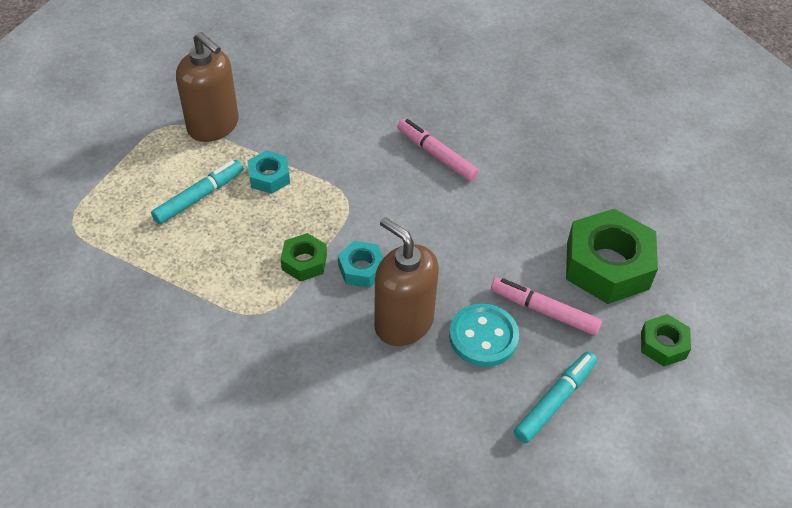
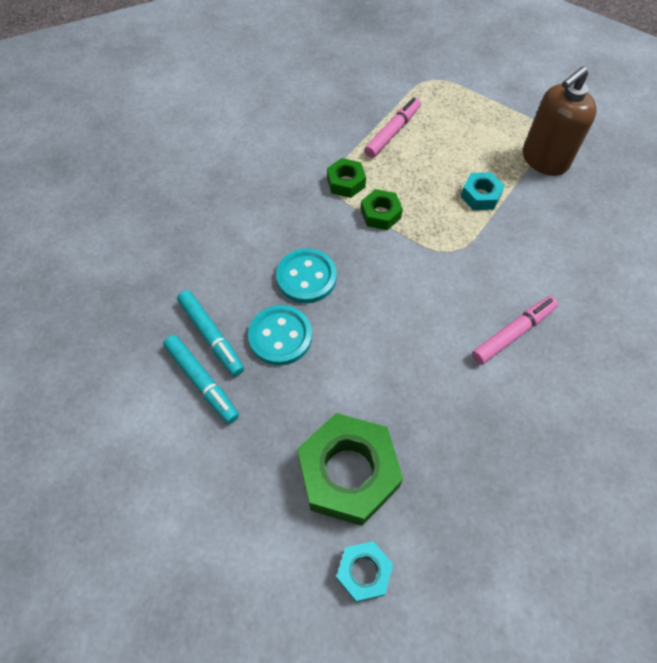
camera: 100 degrees right, 10 degrees up
(199, 197) = (457, 149): turquoise marker -> turquoise marker (211, 336)
(361, 269) = (368, 253): turquoise nut -> turquoise nut (363, 572)
(403, 322) = (306, 277): brown soap dispenser -> turquoise button
(544, 311) = (299, 395): pink marker -> pink marker (392, 132)
(663, 344) = (239, 502): green nut -> green nut (346, 182)

